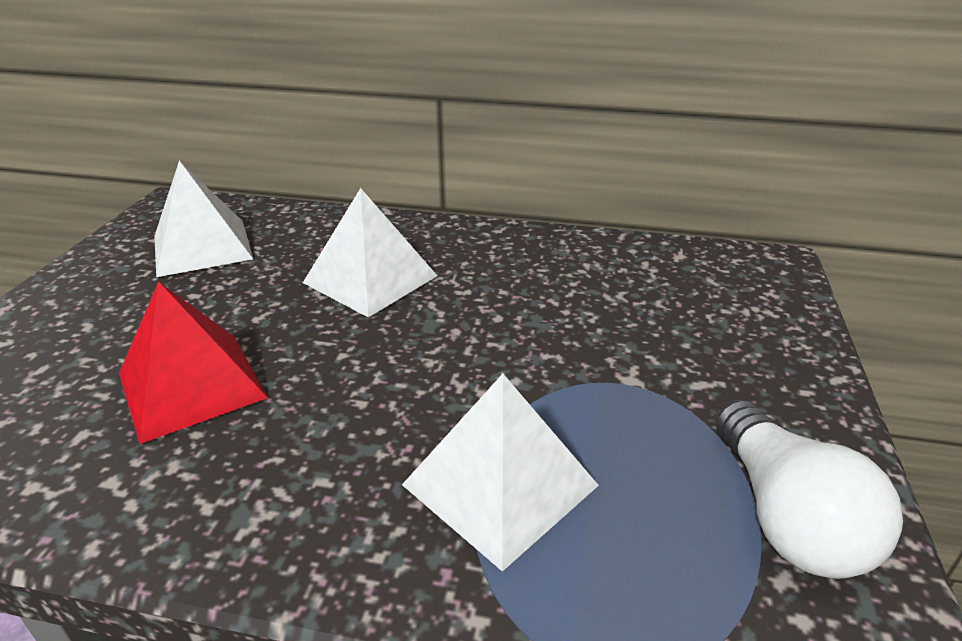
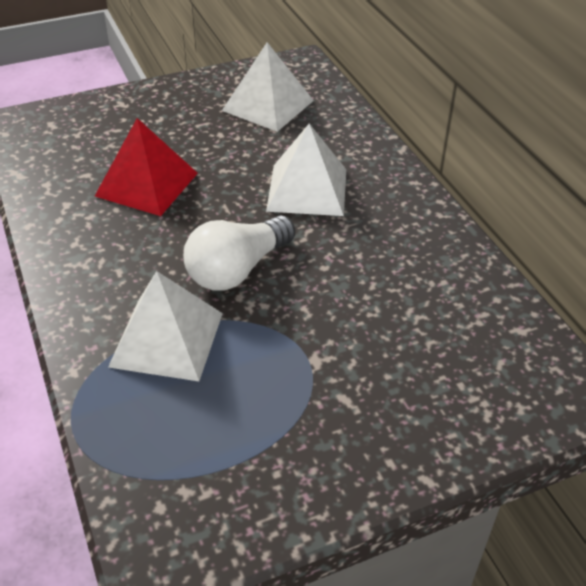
camera: 55 degrees right, 10 degrees up
(786, 517) = (239, 480): white light bulb -> white light bulb (237, 269)

